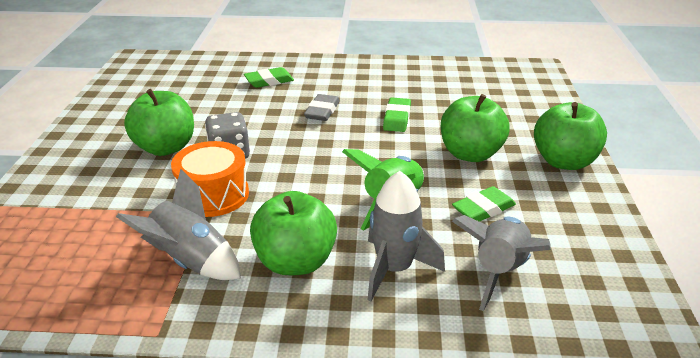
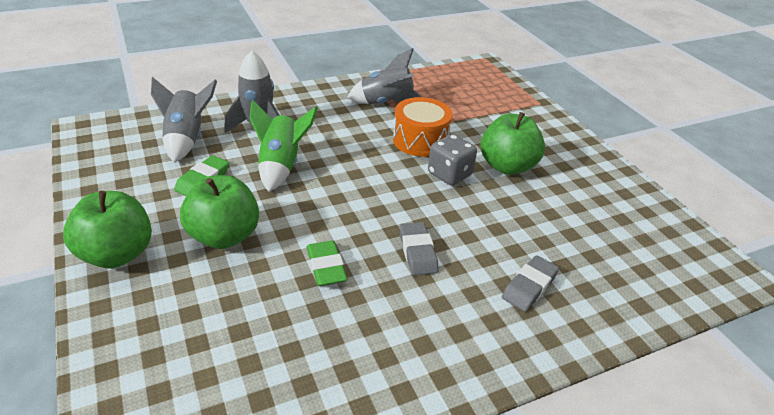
camera: 150 degrees right, 5 degrees up
(269, 81) = (529, 286): green eraser -> grey eraser
(295, 262) = (324, 116): green apple -> none

